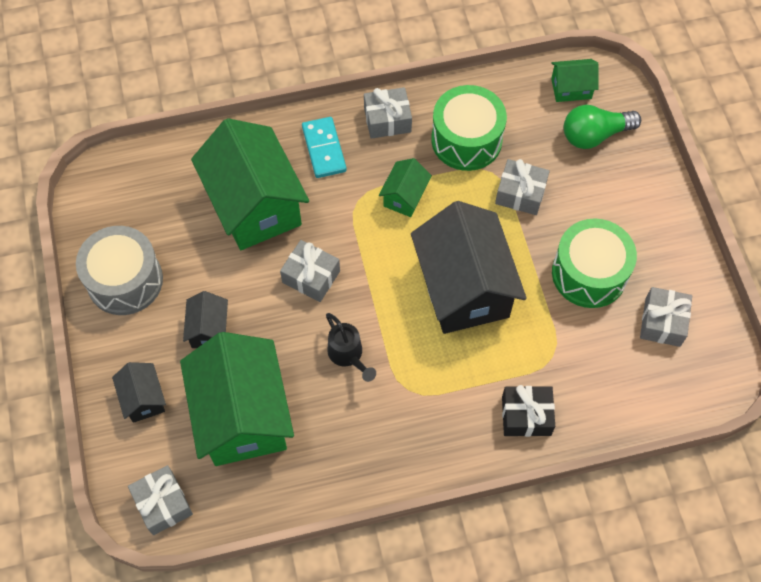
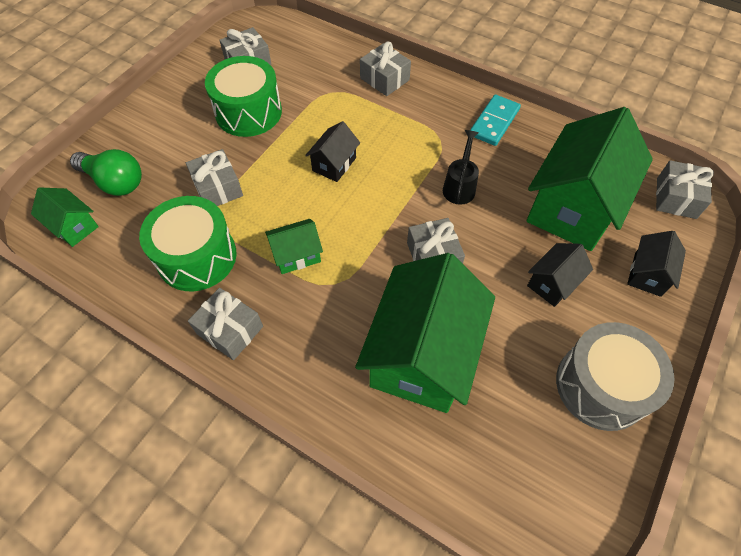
camera: 135 degrees left, 5 degrees down
(324, 149) = (310, 353): turquoise domino -> turquoise domino (494, 122)
(464, 288) = (334, 164): black house -> black house, size x0.46
(526, 416) = (384, 79): black gift -> grey gift

